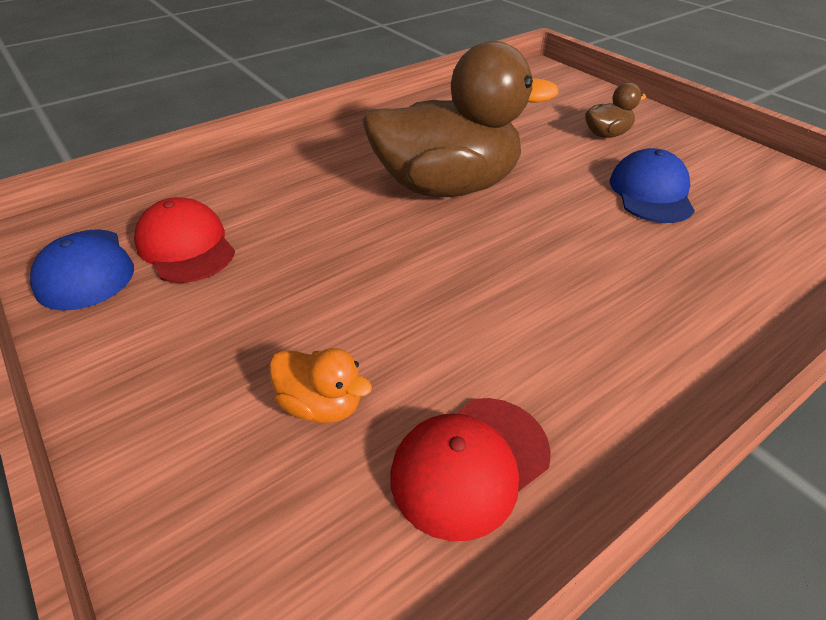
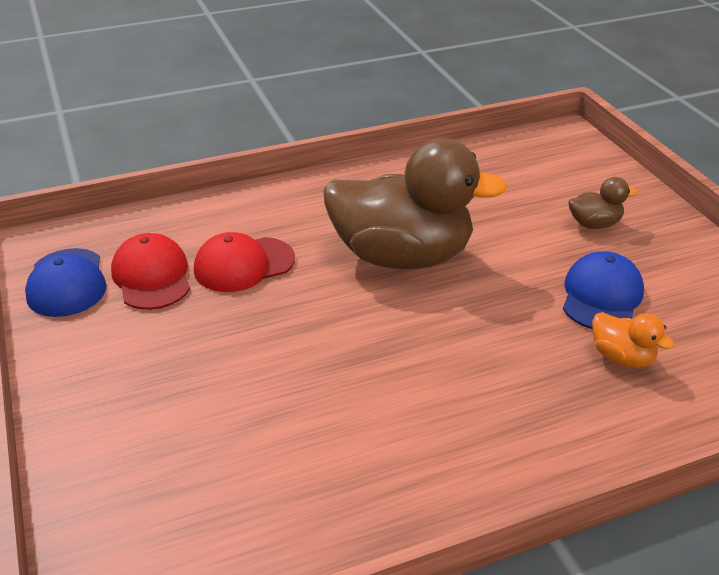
camera: 15 degrees right, 5 degrees down
(321, 404) = (216, 429): orange duck -> orange duck (621, 357)
(470, 464) = (310, 497): red cap -> red cap (244, 264)

